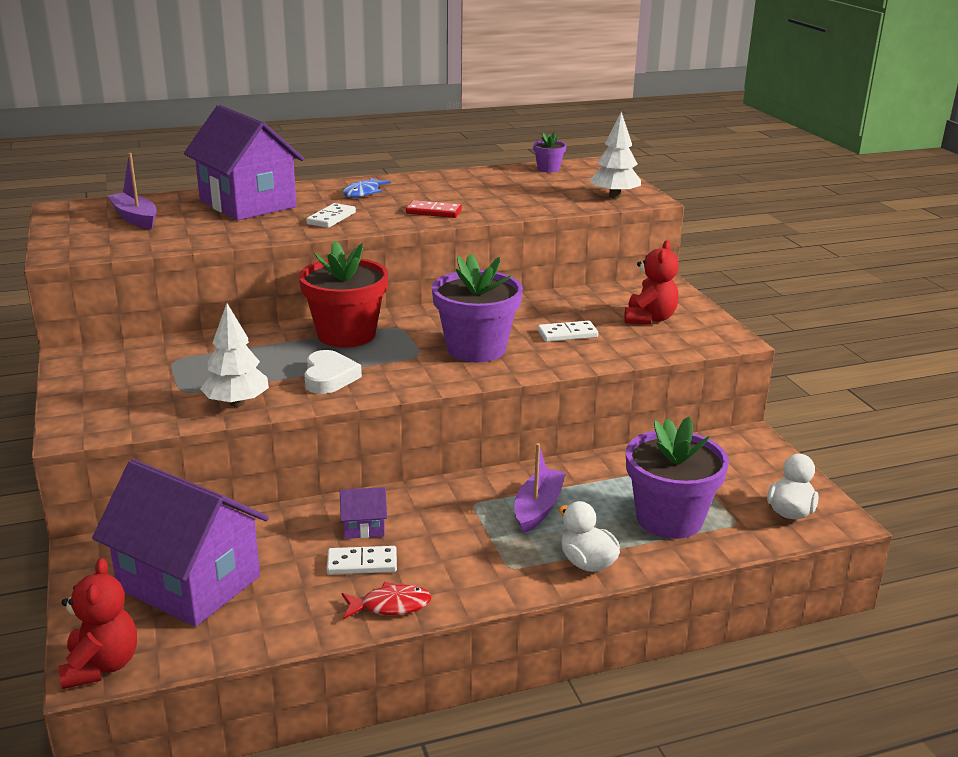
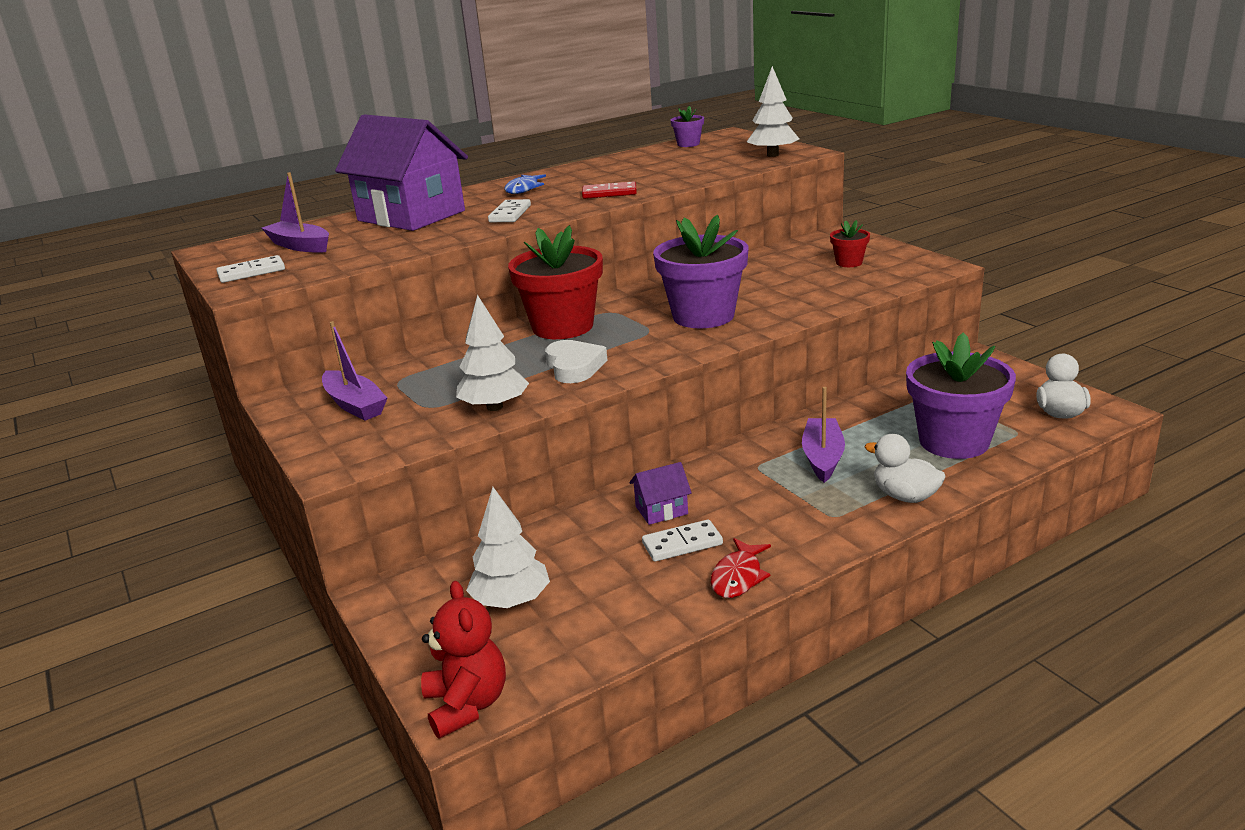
camera: 10 degrees left, 0 degrees up
(126, 376) = (355, 405): none -> purple boat
(189, 582) = (511, 601): purple house -> white tree
(390, 605) = (738, 577): red fish -> red fish turned 135 degrees clockwise
(567, 334) = (782, 288): white domino -> white domino (251, 272)
(649, 319) = (849, 263): red teddy bear -> red flower pot

